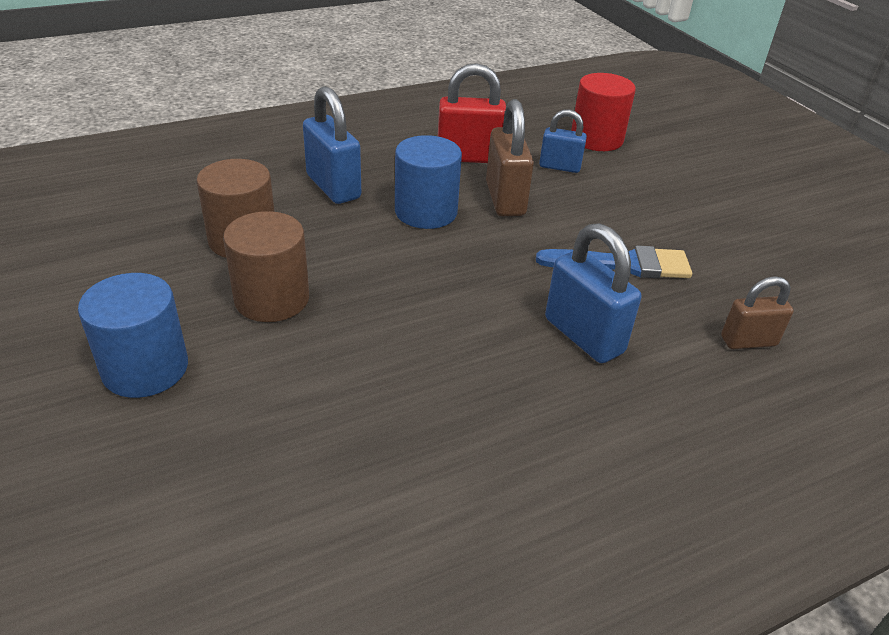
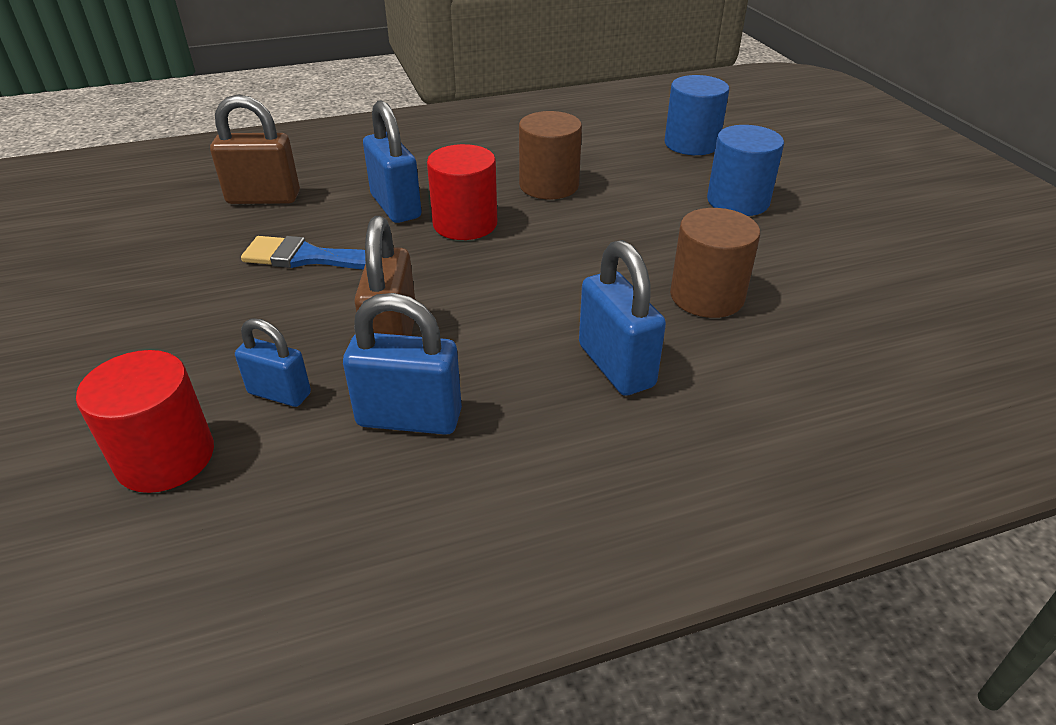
camera: 170 degrees left, 0 degrees up
(272, 299) = (658, 241): brown cylinder -> brown cylinder (549, 185)
(426, 212) = (499, 324): blue cylinder -> blue cylinder (691, 144)
(469, 157) = (409, 418): red padlock -> blue padlock
(491, 313) = (465, 224): none -> red cylinder
(748, 341) = (263, 198): brown padlock -> brown padlock, size x1.58

